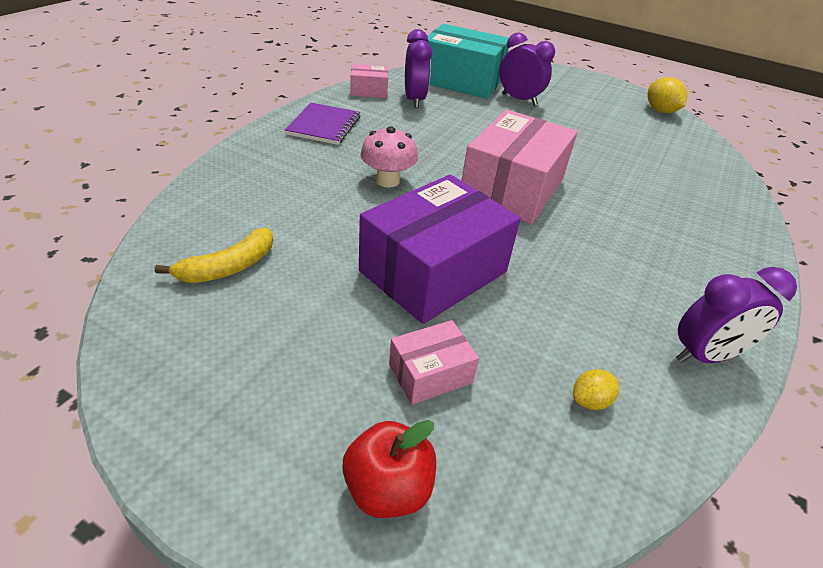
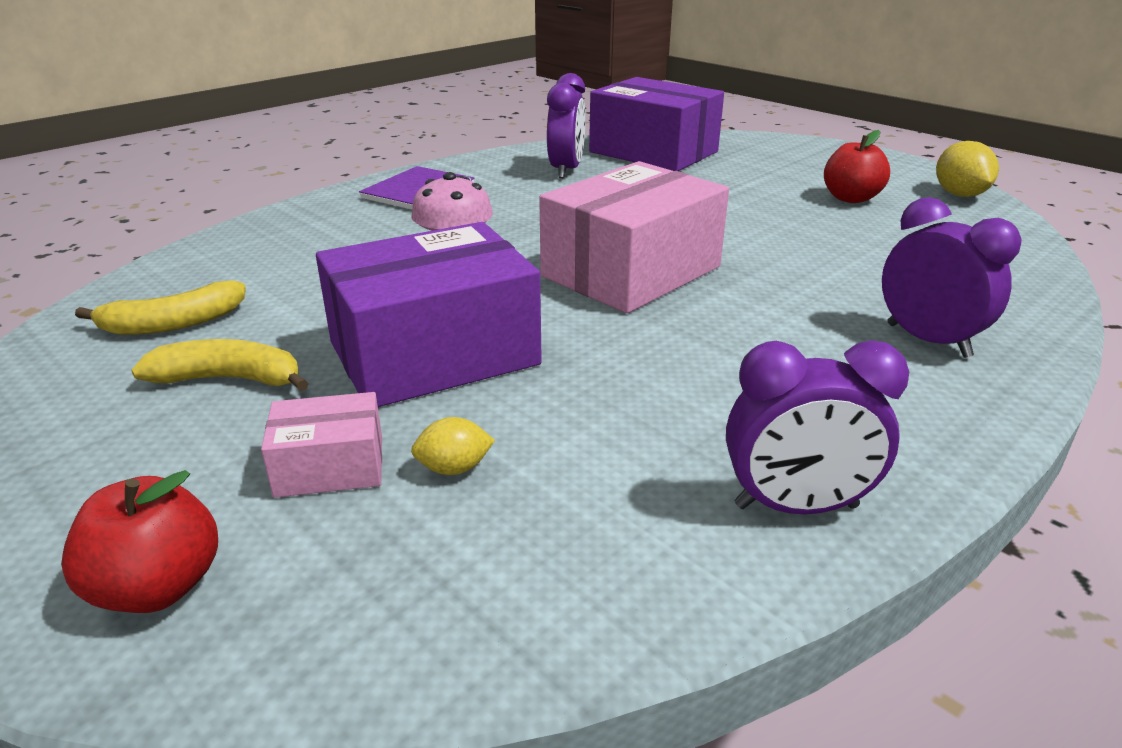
camera: 20 degrees right, 10 degrees down
(309, 312) = (230, 379): none -> yellow banana
(369, 91) = (510, 159): pink box -> none
(461, 81) = (653, 152): turquoise box -> purple box
(519, 99) = (726, 174): purple clock -> purple clock (928, 340)
(590, 401) = (544, 535): yellow lemon -> yellow lemon (454, 468)
(603, 117) = (850, 198): none -> red apple

